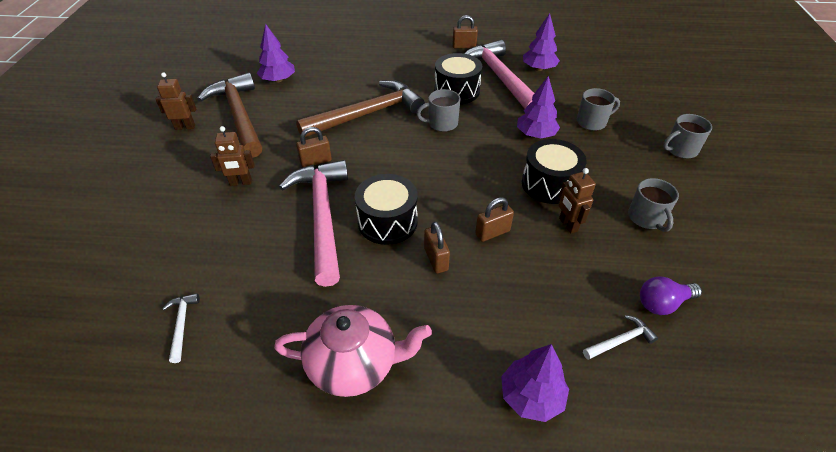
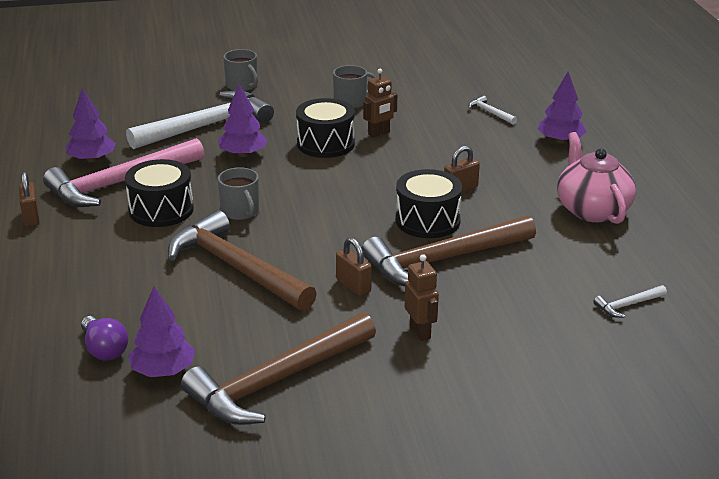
camera: 105 degrees left, 15 degrees down
(185, 127) = (325, 427): brown robot -> none
(322, 216) = (442, 260): pink hammer -> brown hammer
(492, 232) = (410, 166): brown padlock -> none
(592, 122) = (208, 125): grey mug -> white hammer
(662, 303) = (444, 98): purple light bulb -> purple light bulb (104, 350)

